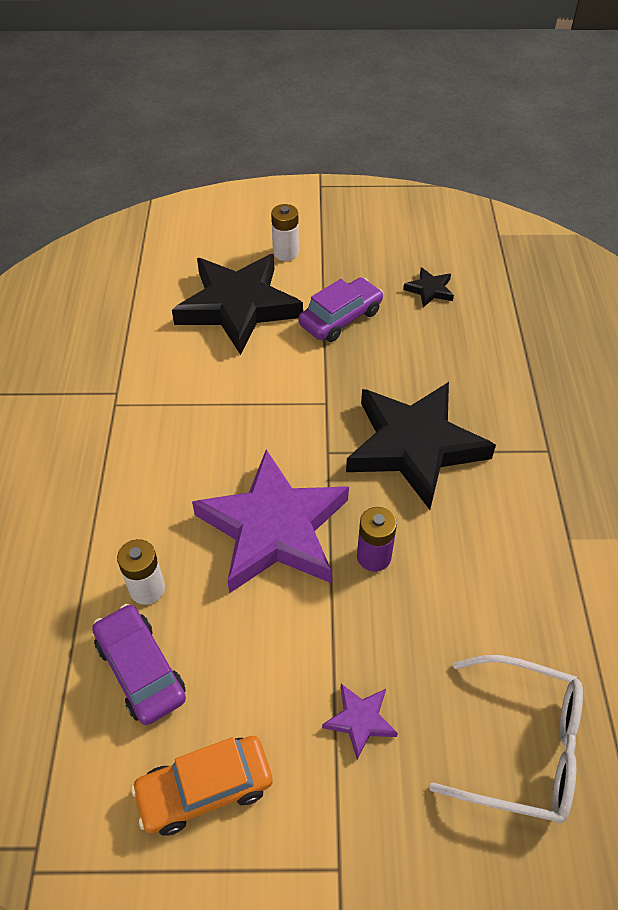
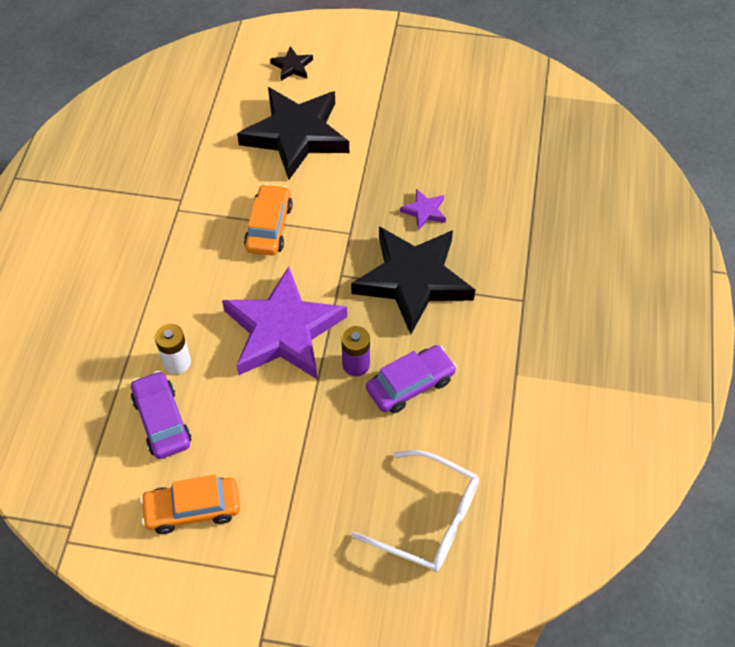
camera: 10 degrees right, 5 degrees up
(229, 409) = (269, 227): none -> orange car
(285, 252) = (349, 89): white battery -> none
(340, 318) = (381, 158): purple car -> purple car (410, 384)
(360, 720) = (314, 482): purple star -> purple star (424, 211)
(429, 290) = (466, 141): black star -> black star (292, 66)

